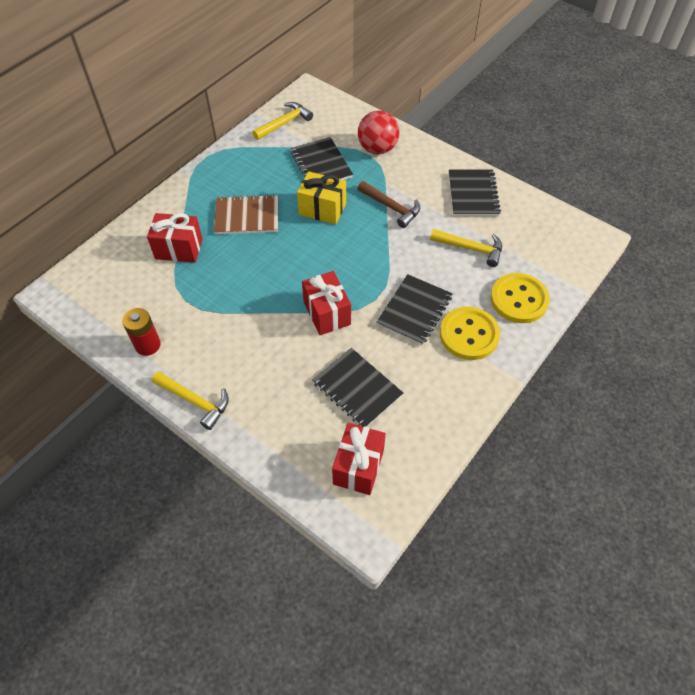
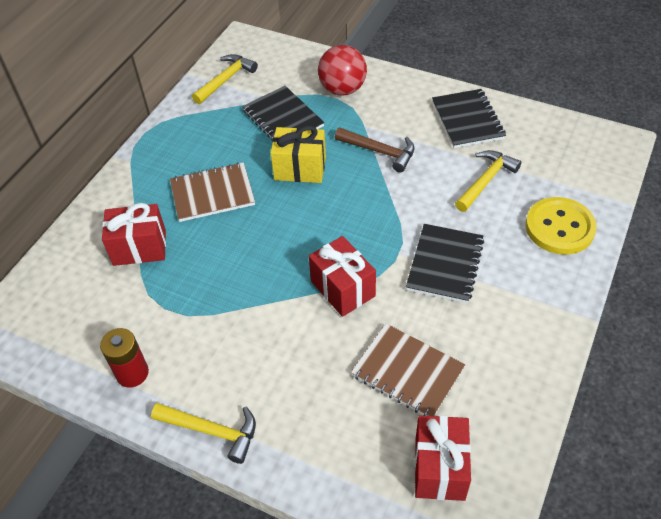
camera: 10 degrees left, 5 degrees down
(357, 389) = (407, 372): black notebook -> brown notebook
(469, 334) = (517, 279): yellow button -> none
(471, 248) = (486, 180): yellow hammer -> yellow hammer turned 60 degrees counterclockwise

